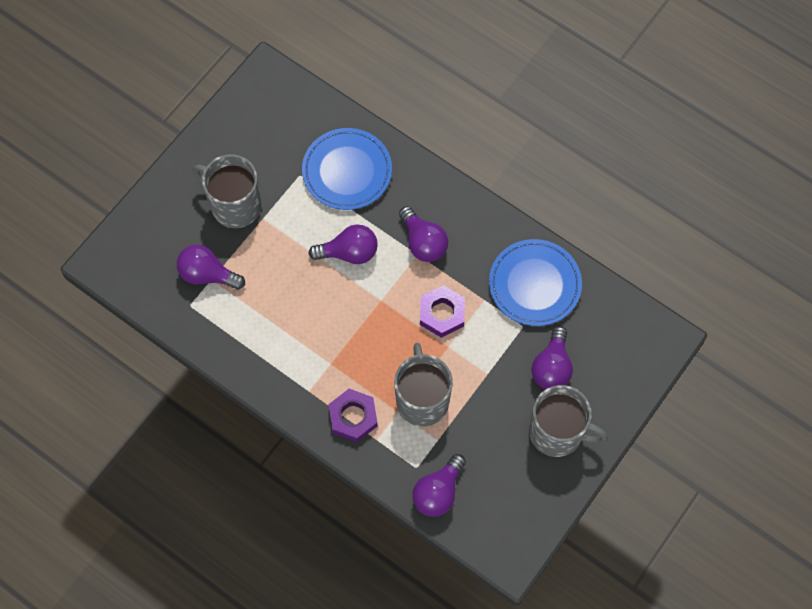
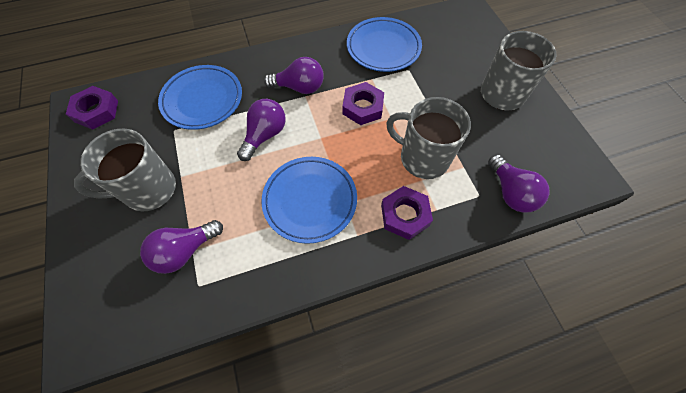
camera: 55 degrees left, 5 degrees down
(272, 97) = (96, 111): none -> purple nut
(313, 334) = (310, 200): none -> blue plate
(552, 367) = (451, 70): purple light bulb -> none

